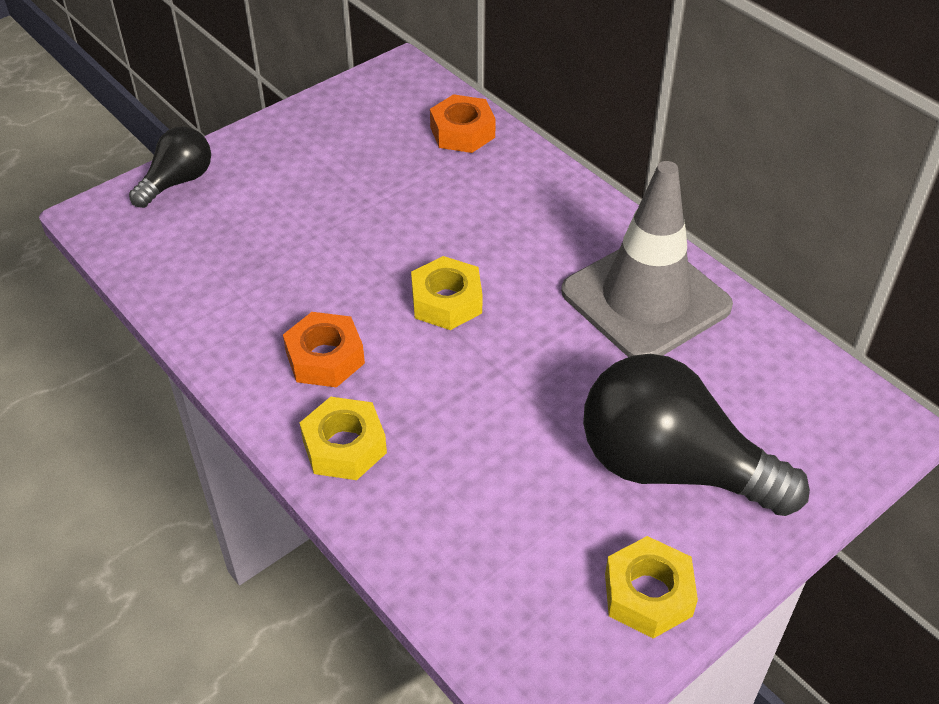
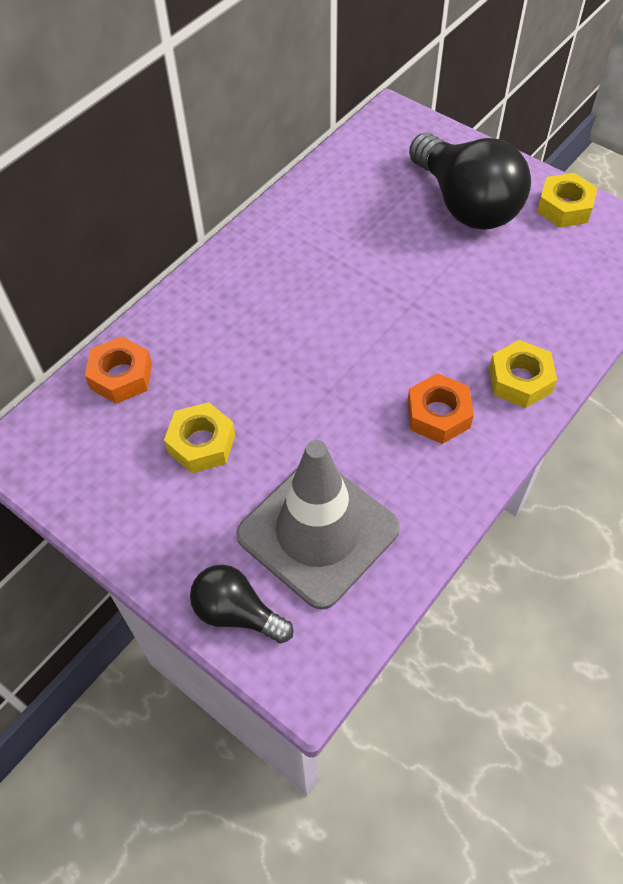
camera: 100 degrees left, 10 degrees up
(446, 301) = (351, 347): yellow nut -> yellow nut (201, 443)
(645, 299) = (314, 229): grey traffic cone -> grey traffic cone (318, 532)
(671, 468) = (466, 204): black light bulb -> black light bulb turned 45 degrees counterclockwise

